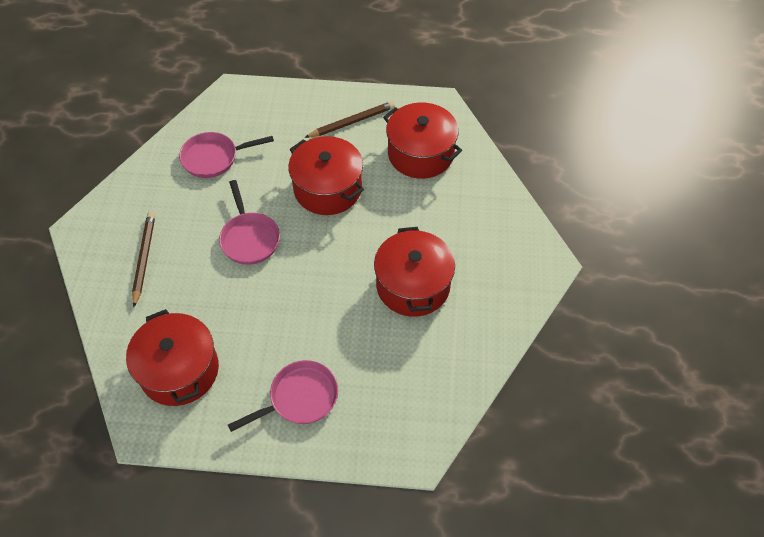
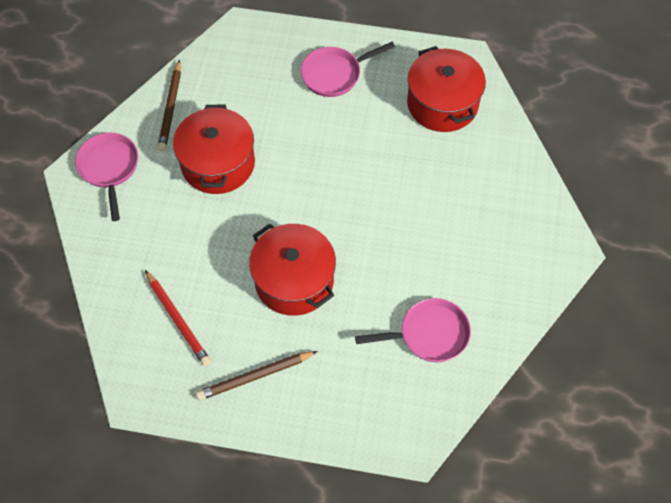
camera: 175 degrees left, 5 degrees up
(144, 258) = (492, 212): brown pencil -> brown pencil (170, 108)
(249, 238) = (383, 226): pink pan -> pink pan (109, 168)
(420, 154) = (177, 320): red pot -> red pencil

